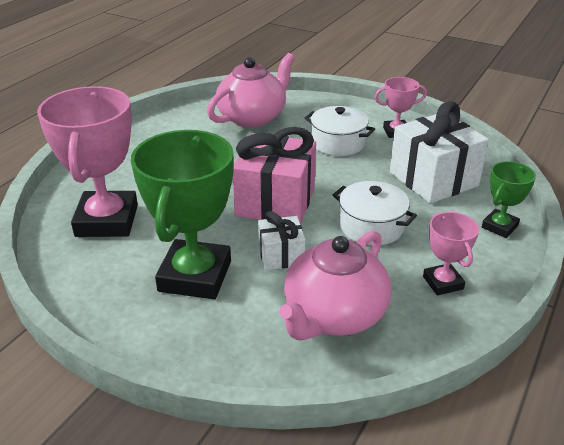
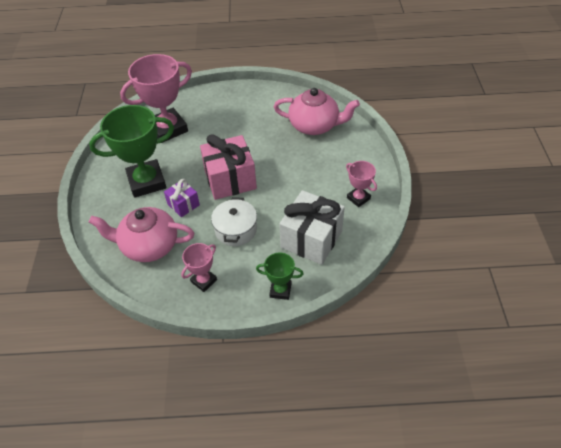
camera: 60 degrees right, 15 degrees up
(281, 255) = (183, 204): white gift -> purple gift
(338, 143) = (317, 177): white pot -> none

